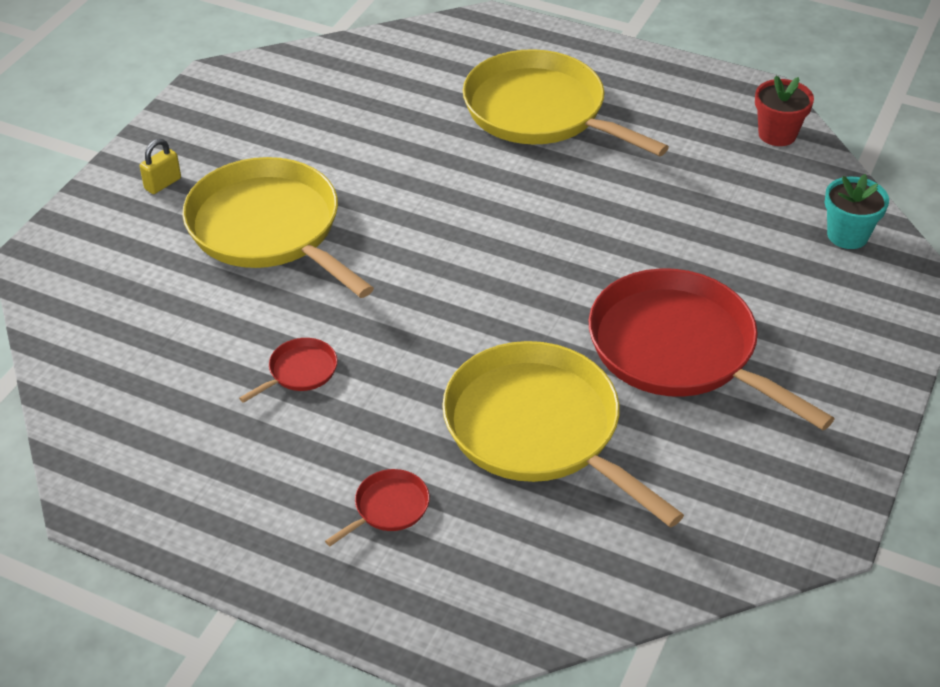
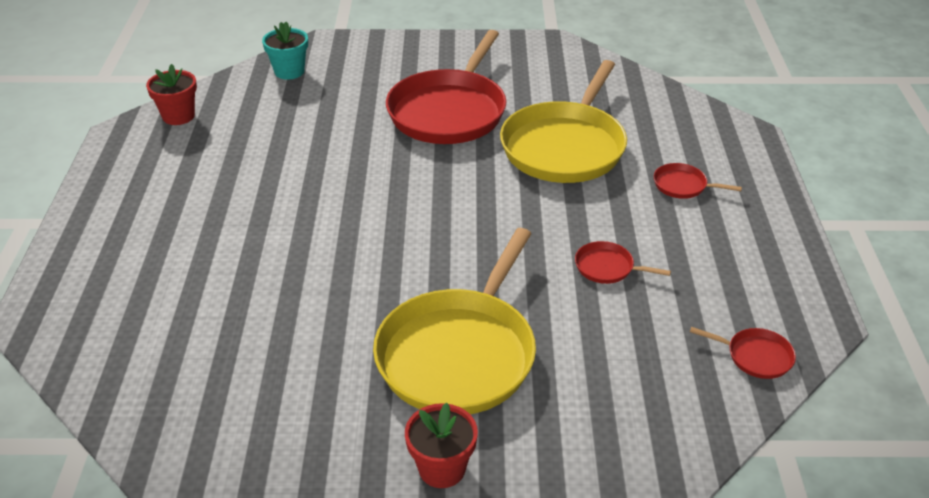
camera: 115 degrees left, 5 degrees down
(99, 424) = (756, 356): none -> red pan
(163, 184) = (442, 468): yellow padlock -> red flower pot
(540, 112) = (194, 240): yellow pan -> none

